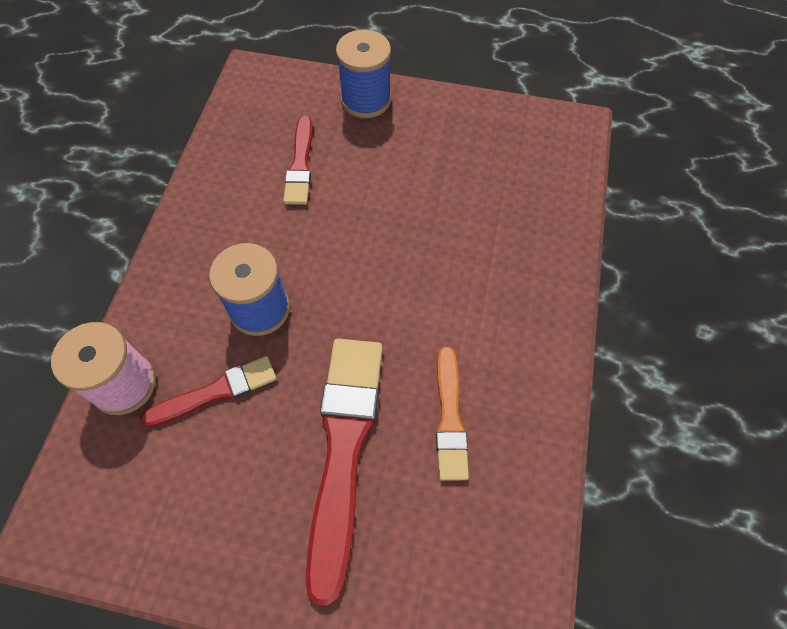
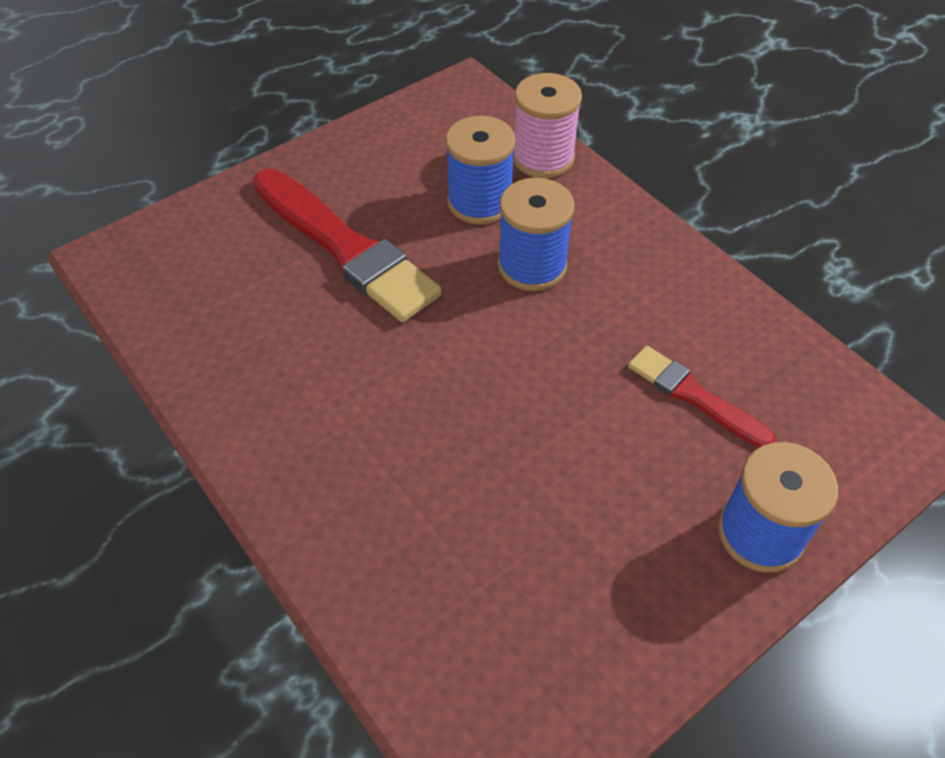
camera: 130 degrees right, 10 degrees down
(215, 392) = (479, 202): red brush -> blue spool
(450, 418) = (289, 328): orange brush -> none

